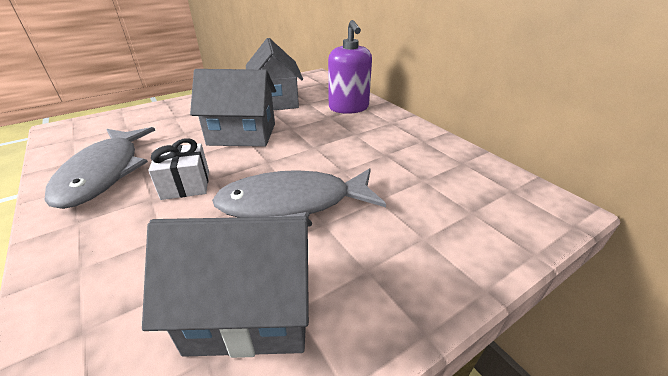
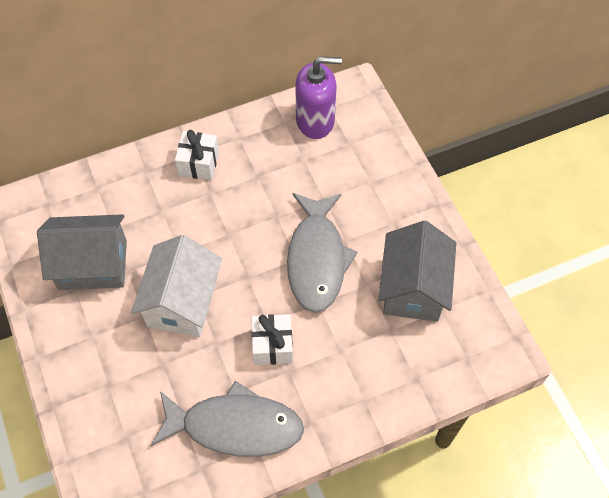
camera: 80 degrees left, 25 degrees up
(242, 134) = (182, 302): grey house -> white house
(348, 108) = (142, 186): purple soap dispenser -> purple soap dispenser (315, 121)
(382, 126) = (198, 163): none -> white gift

